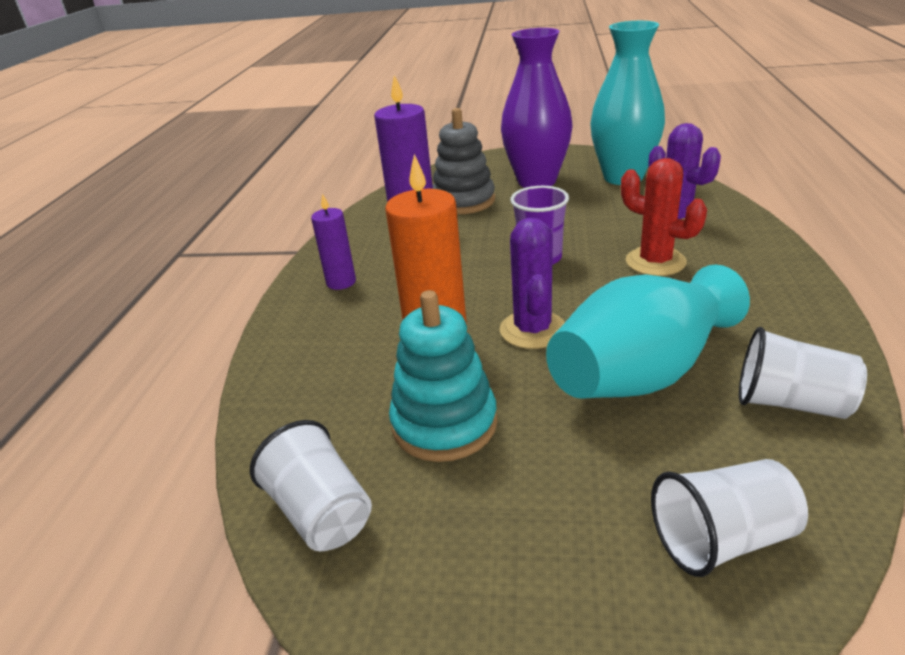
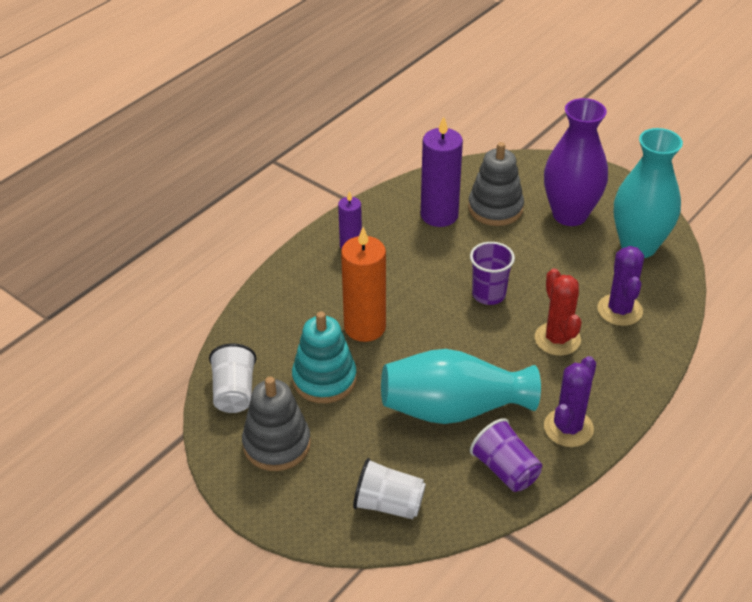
camera: 30 degrees right, 10 degrees up
(460, 552) = (277, 444): none -> grey stacking toy
(532, 330) = (425, 347): purple cactus -> purple cactus (568, 428)
(790, 403) = (505, 469): white cup -> purple cup

